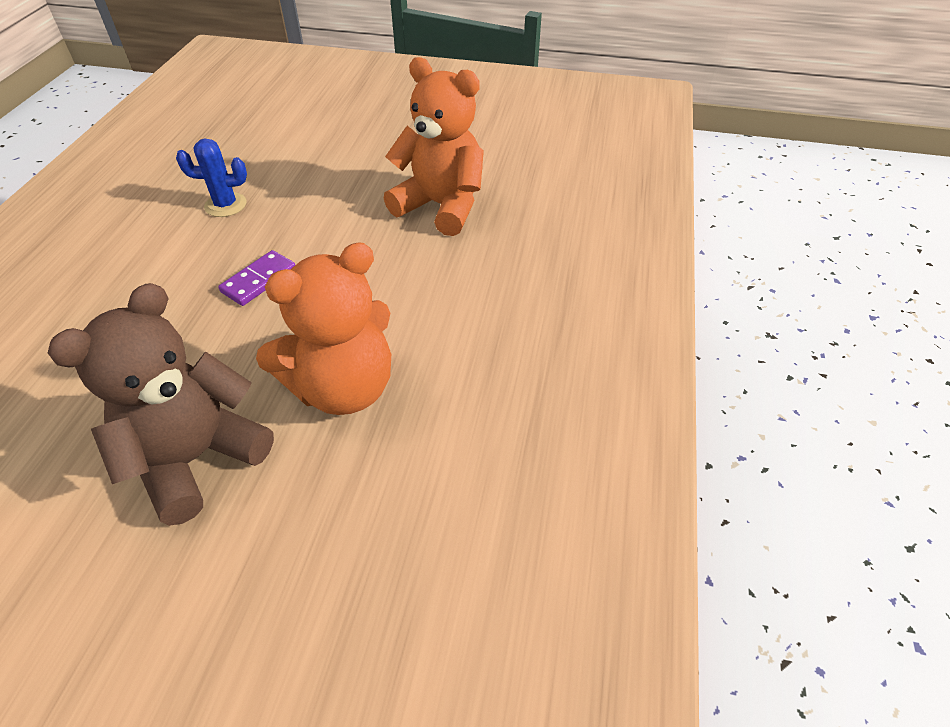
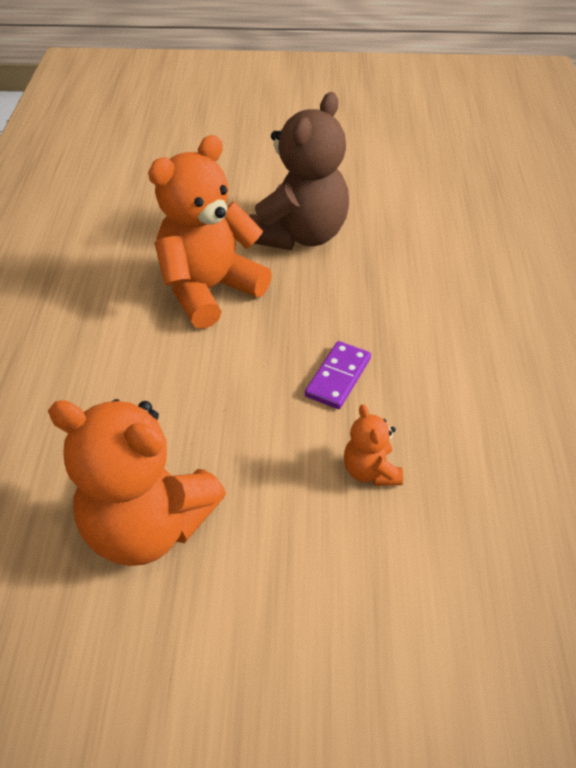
camera: 170 degrees right, 0 degrees up
(225, 205) = (450, 482): blue cactus -> none
(276, 217) = (370, 471): none -> orange teddy bear

